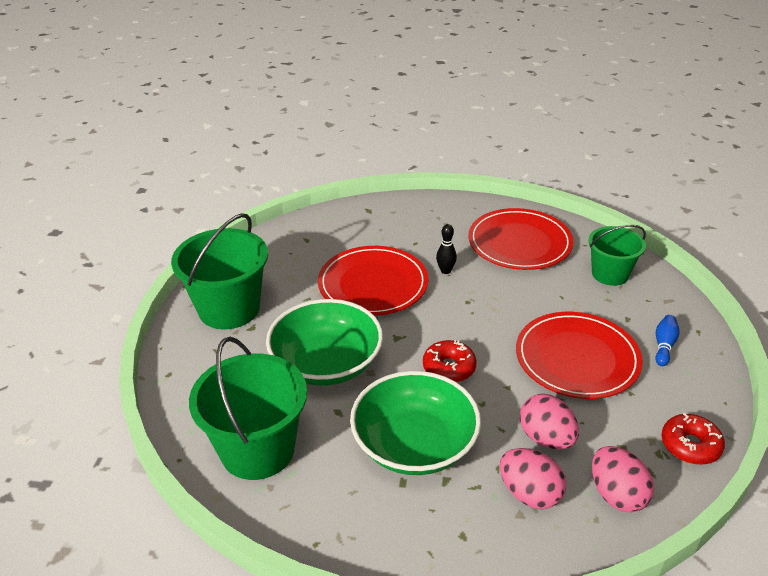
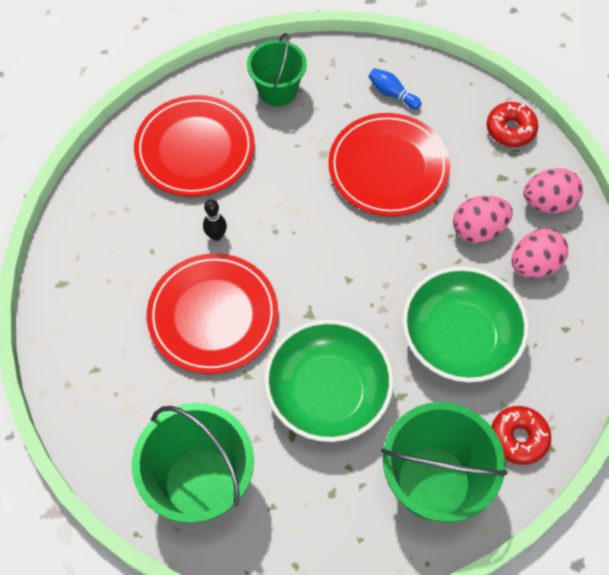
camera: 75 degrees left, 25 degrees up
(449, 368) = (369, 279): red donut -> red donut (518, 438)

